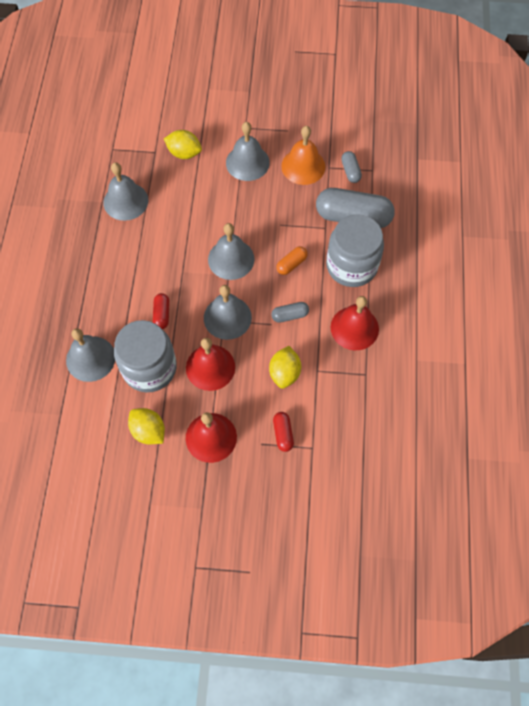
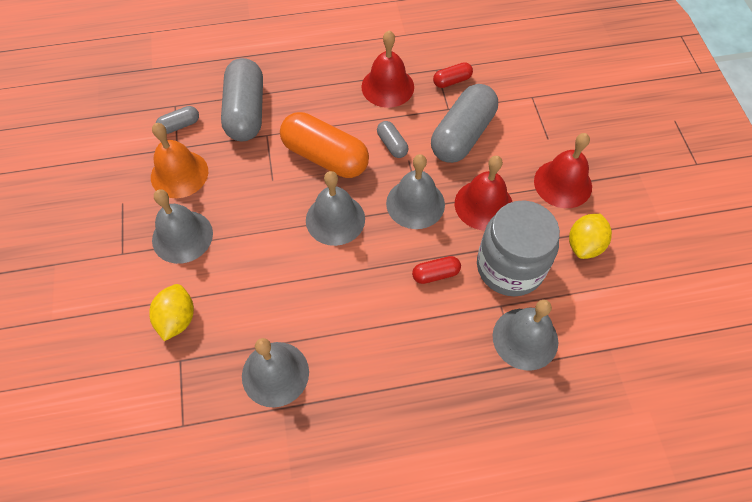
camera: 105 degrees left, 5 degrees down
(283, 434) = (529, 122): red capsule -> red capsule (452, 81)
(284, 373) = (462, 135): yellow lemon -> grey capsule
(291, 264) = (325, 157): orange capsule -> orange capsule, size x2.15
(351, 266) = (312, 102): grey jar -> none

